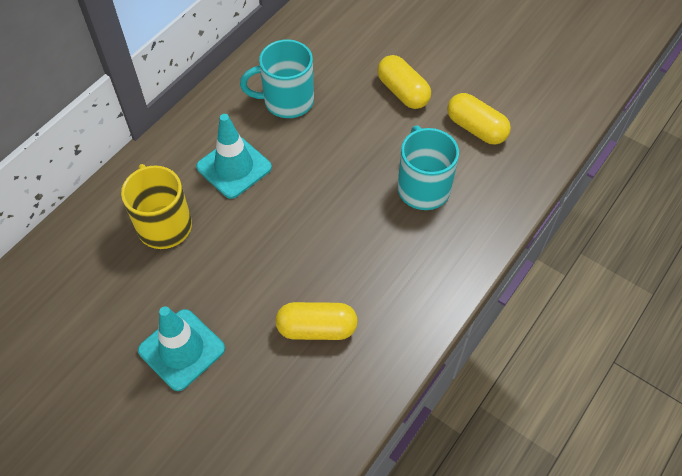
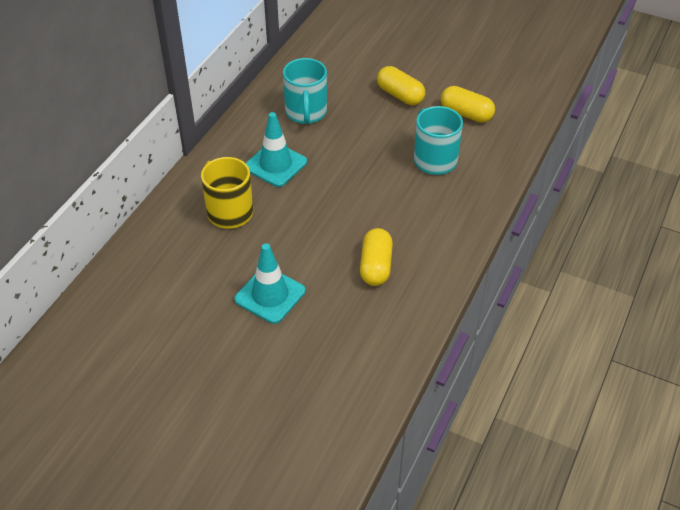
camera: 10 degrees left, 10 degrees down
(287, 101) = (306, 113): turquoise mug -> turquoise mug turned 75 degrees counterclockwise
(317, 328) = (375, 266): yellow capsule -> yellow capsule turned 75 degrees counterclockwise

